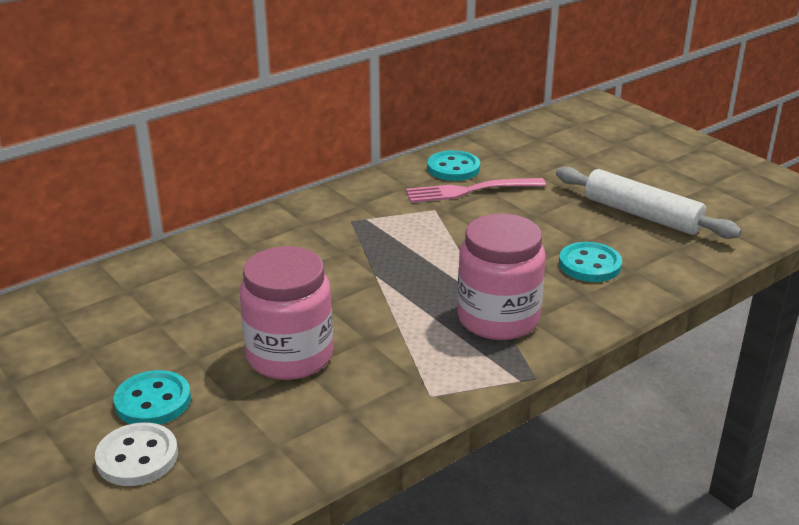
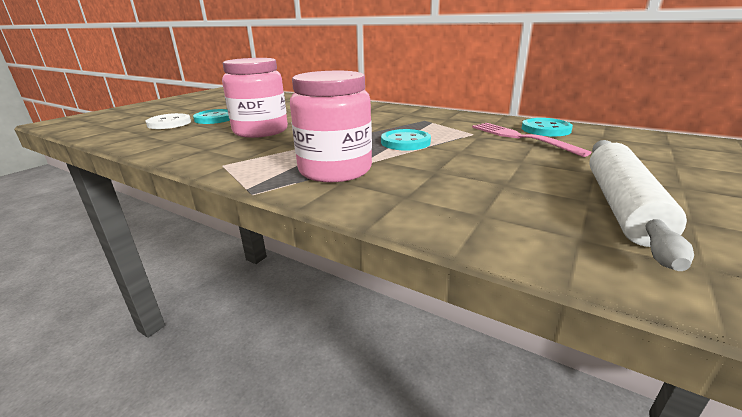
camera: 70 degrees right, 5 degrees down
(589, 265) = (465, 192): turquoise button -> turquoise button (405, 142)

